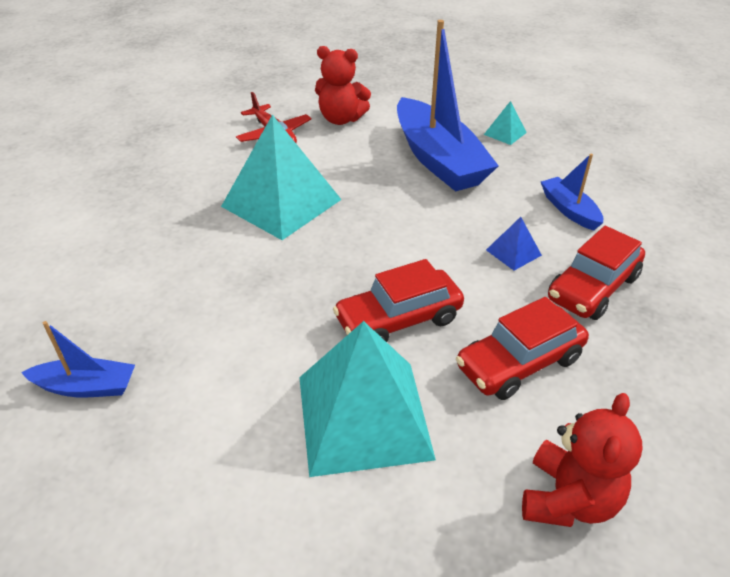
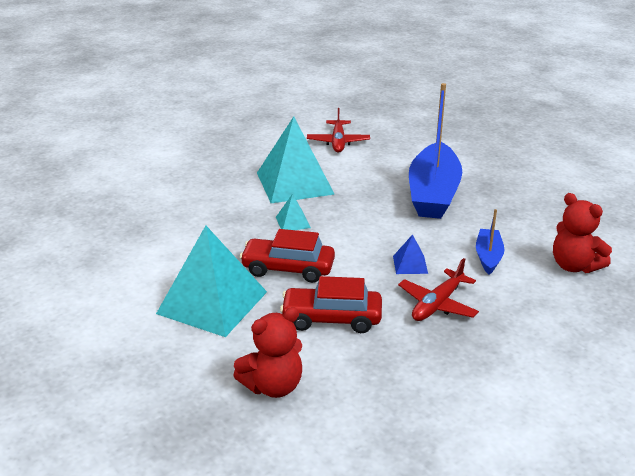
camera: 35 degrees right, 10 degrees down
(86, 387) = (97, 232): blue boat -> none
(341, 119) = (395, 147): red teddy bear -> red teddy bear (574, 266)
(505, 133) = (509, 194): turquoise pyramid -> turquoise pyramid (293, 222)
(592, 288) = (437, 304): red car -> red plane

